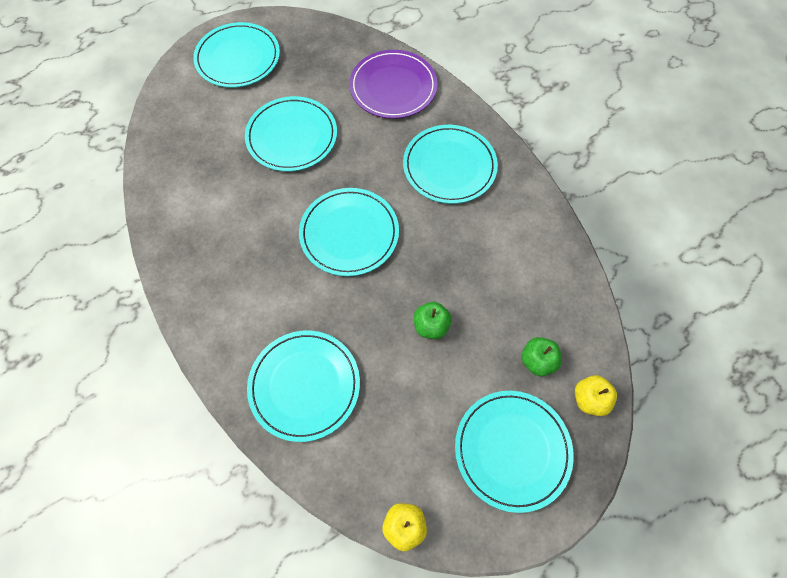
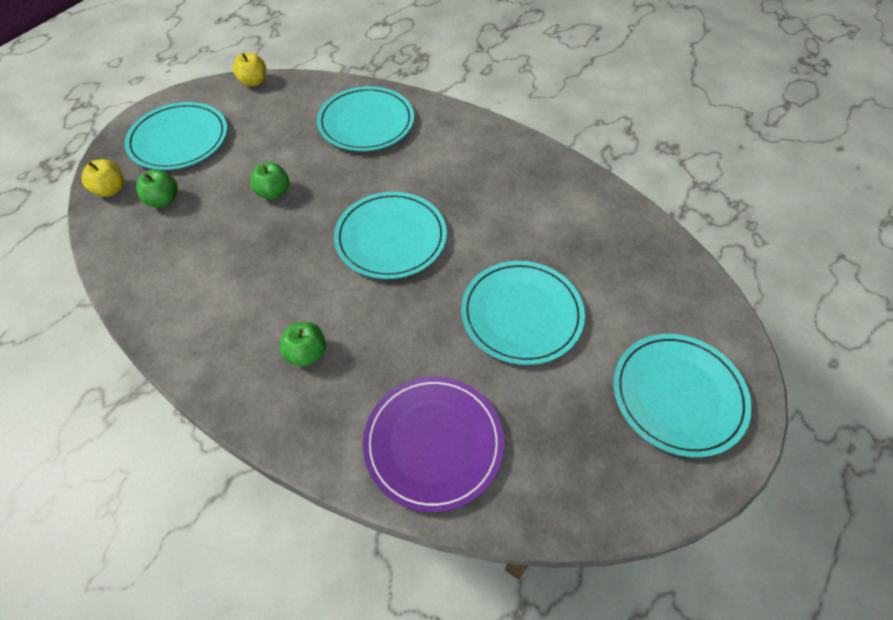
camera: 155 degrees right, 10 degrees down
(449, 166) = (306, 353): turquoise plate -> green apple

